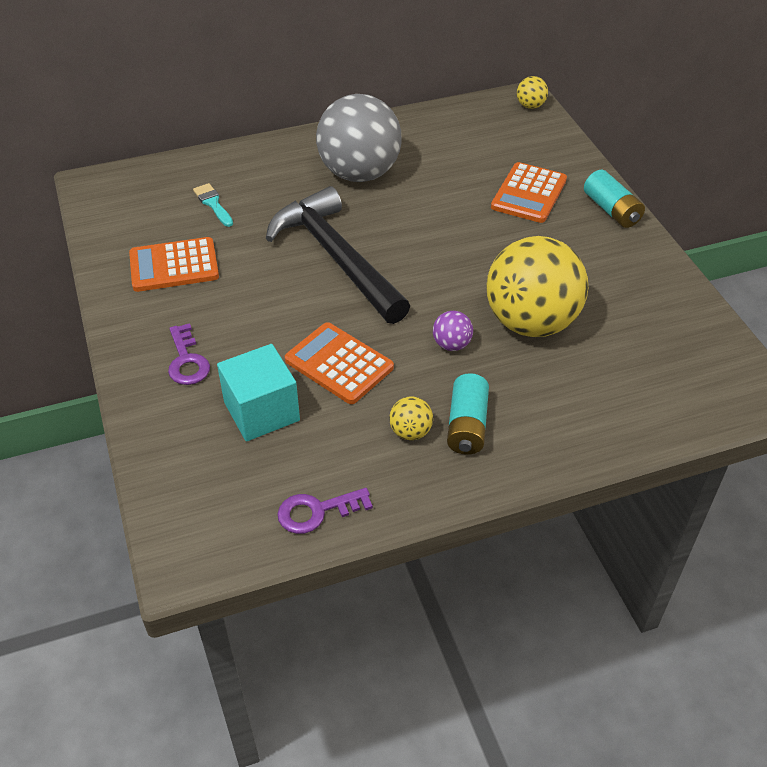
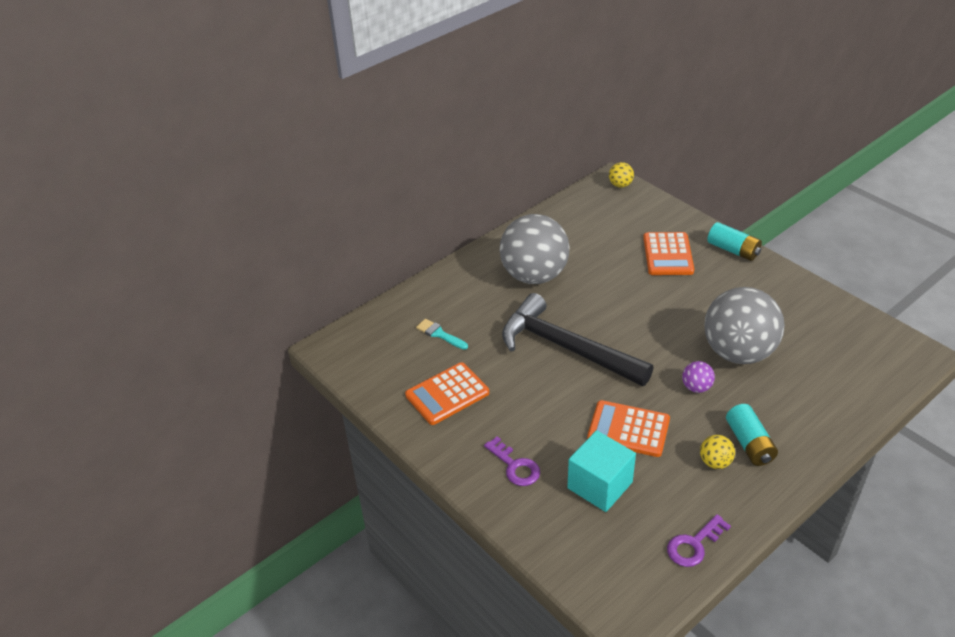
camera: 20 degrees left, 5 degrees down
(531, 322) = (738, 352): yellow ball -> grey ball

